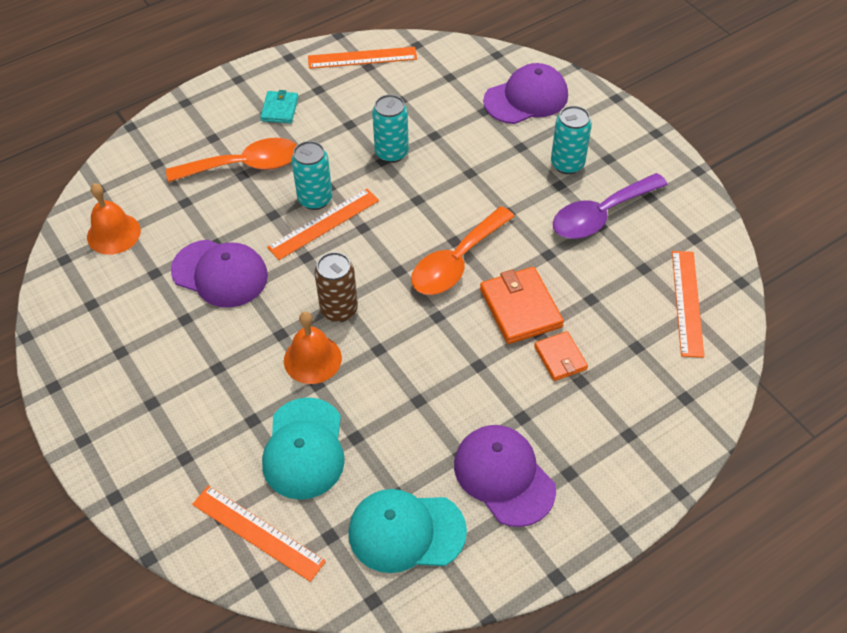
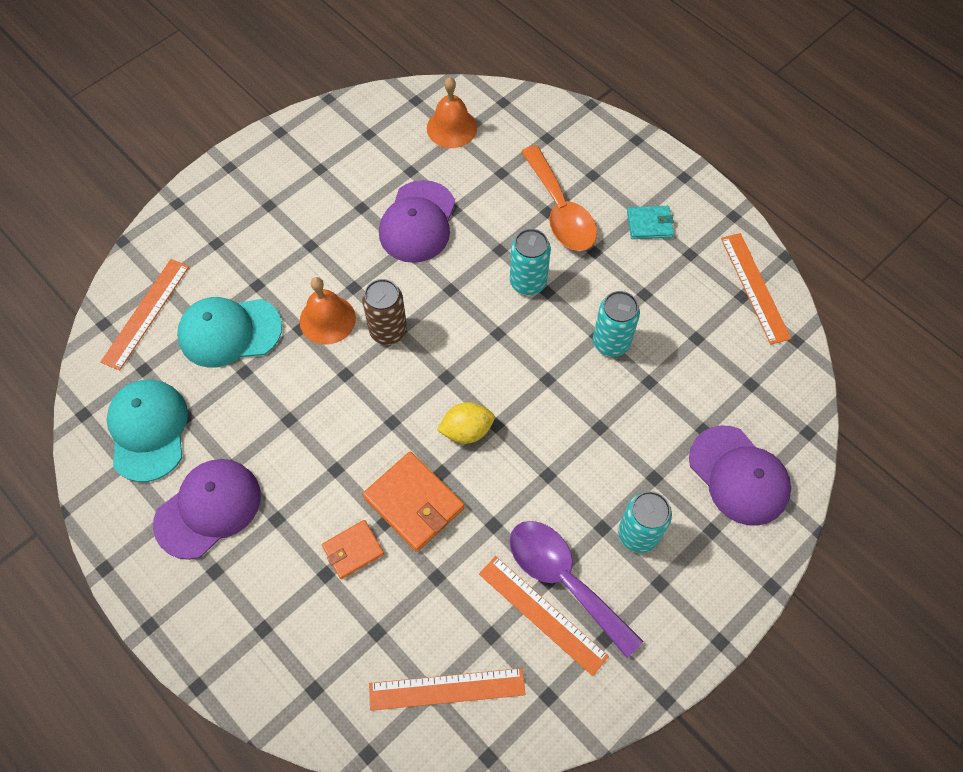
camera: 80 degrees right, 10 degrees up
(324, 224) = (496, 297): orange ruler -> orange ruler (542, 614)
(456, 262) = (466, 430): orange spoon -> yellow lemon
(520, 308) = (414, 503): orange wallet -> orange wallet turned 75 degrees clockwise

